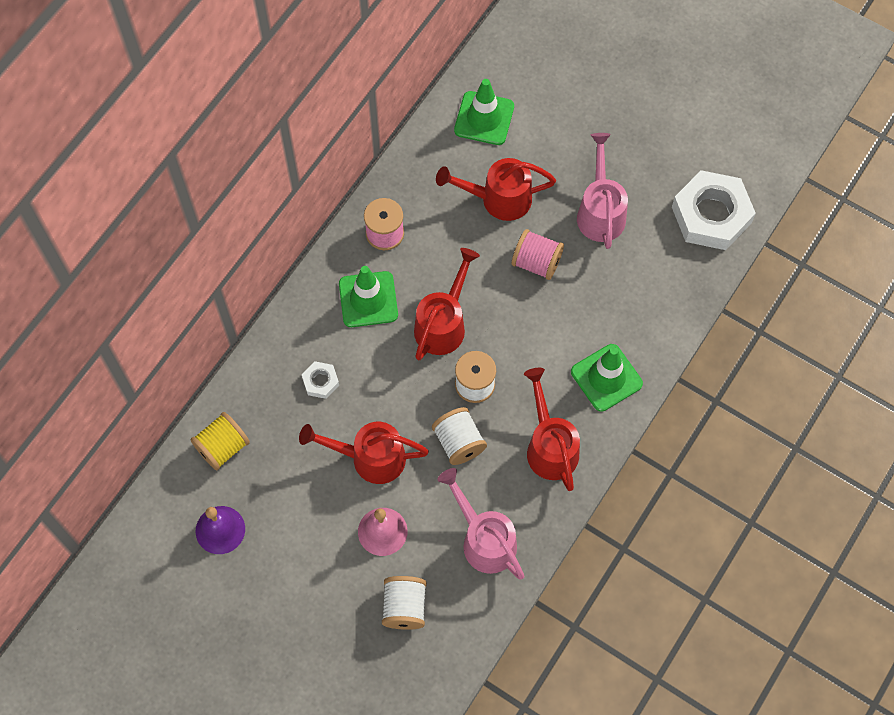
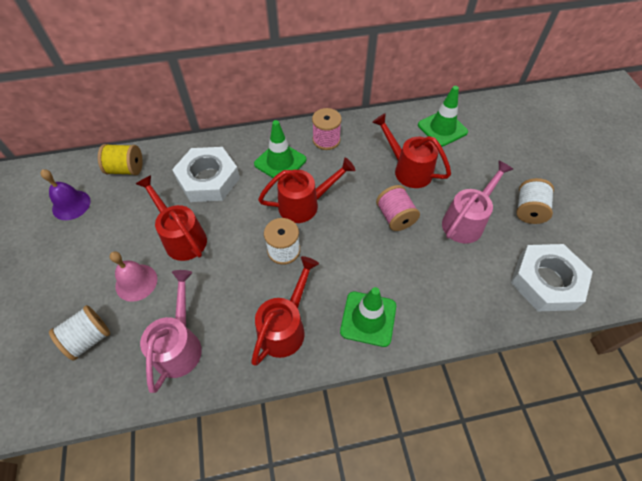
camera: 45 degrees right, 10 degrees down
(320, 381) = (208, 179): white nut -> white nut, size x2.23
(459, 442) = (236, 273): white spool -> white spool (528, 210)

